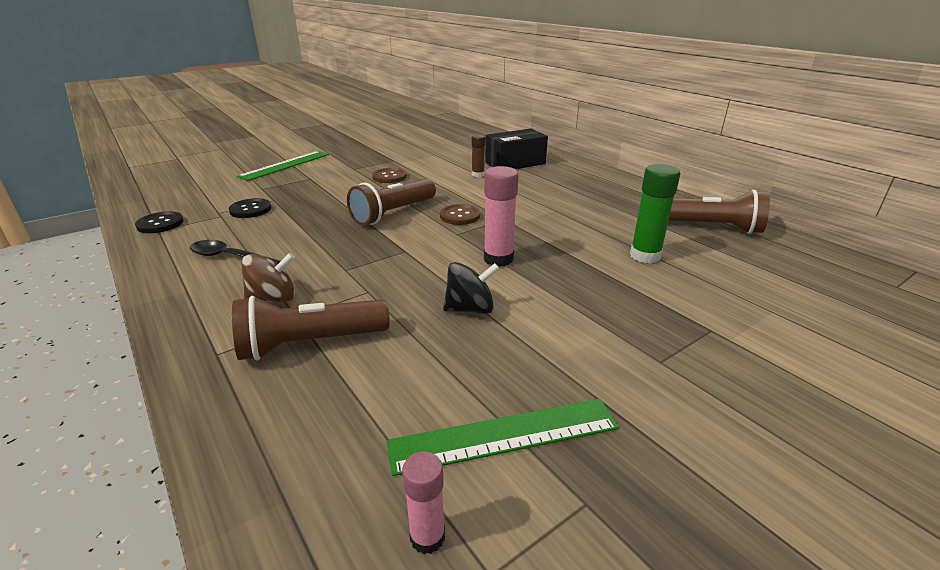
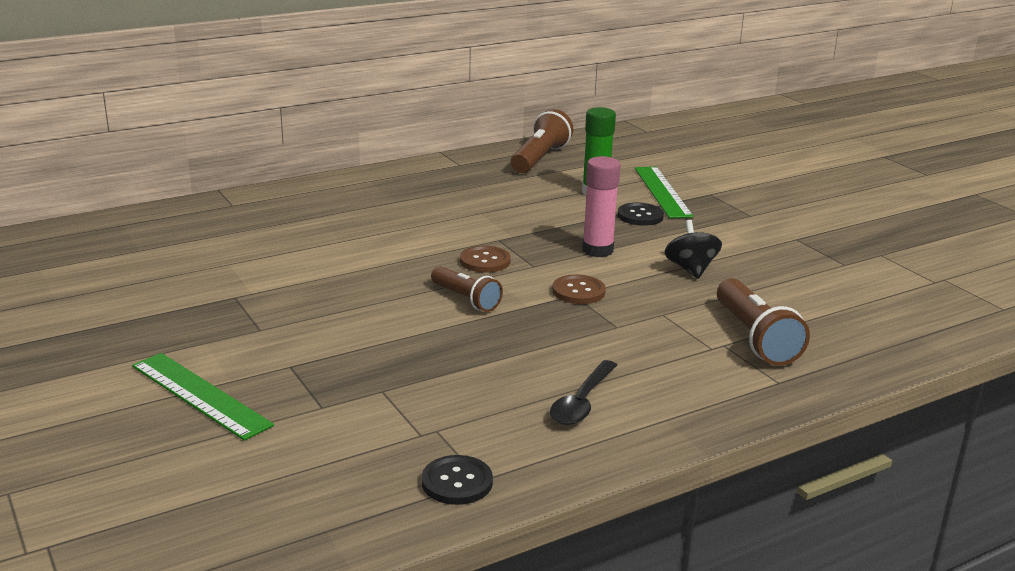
camera: 85 degrees left, 5 degrees down
(250, 210) = (420, 406): black button -> black button (640, 216)
(273, 298) = (680, 362): brown spinning top -> none
(389, 177) = (319, 300): brown button -> brown button (578, 291)
(393, 213) = (466, 299): brown flashlight -> brown flashlight, size x0.65
(427, 537) = (921, 295): pink glue stick -> none
(478, 175) = (342, 241): brown glue stick -> none
(504, 436) = (838, 270): green ruler -> green ruler (662, 192)
(515, 163) = (306, 215): black box -> none

